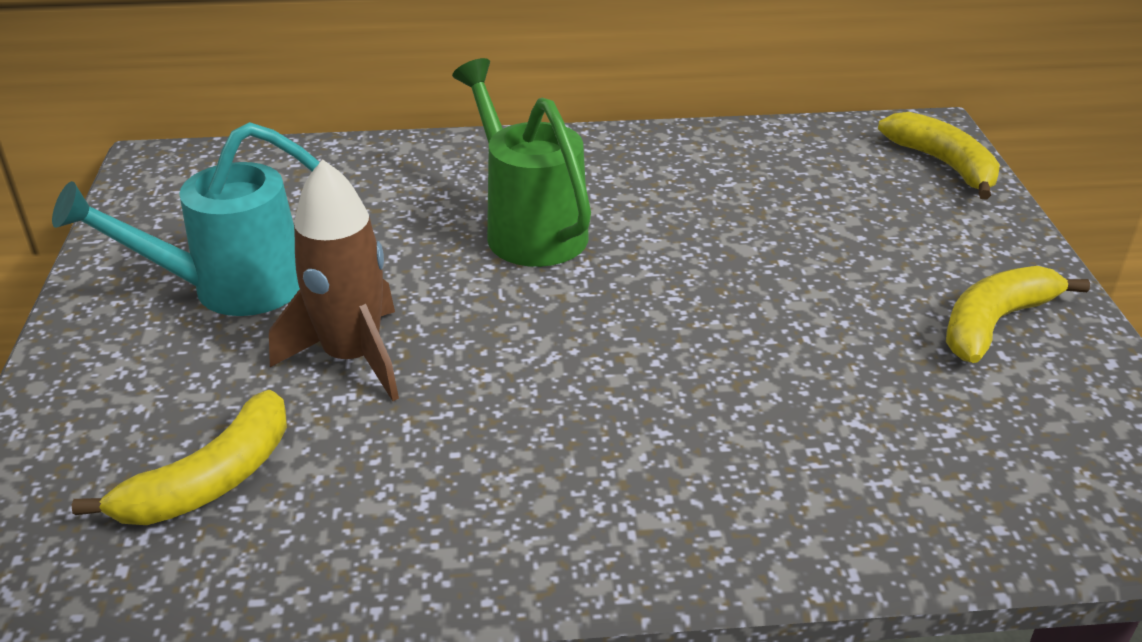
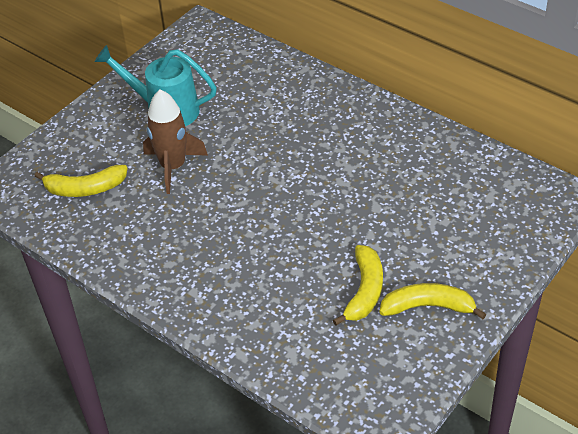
camera: 45 degrees right, 10 degrees up
(529, 228) = (301, 144): green watering can -> none
(943, 164) = (537, 218): yellow banana -> yellow banana (364, 291)

